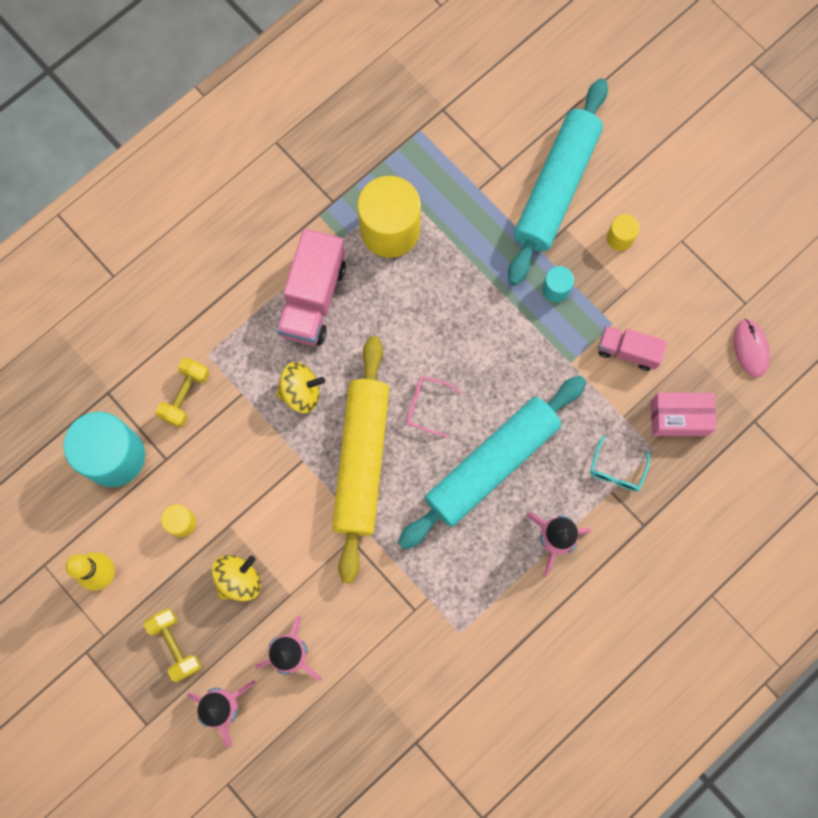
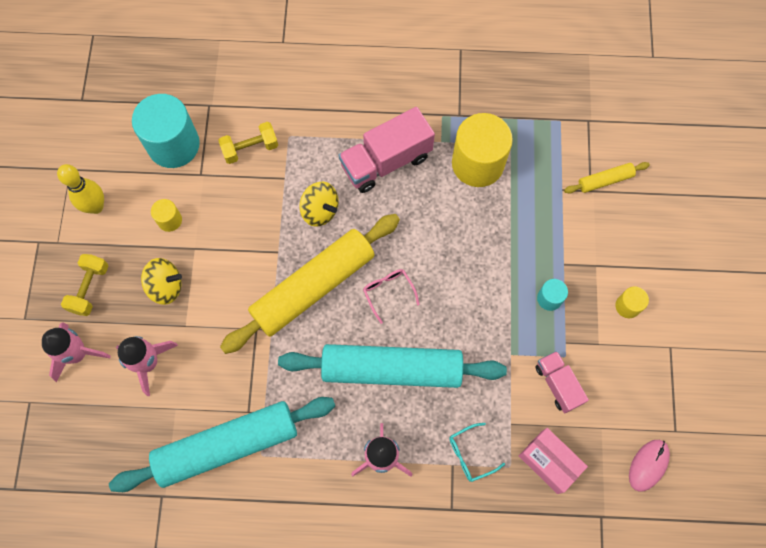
camera: 45 degrees right, 5 degrees down
(505, 149) = (605, 180): none -> yellow rolling pin
(556, 188) = (616, 235): turquoise rolling pin -> turquoise rolling pin (227, 446)

